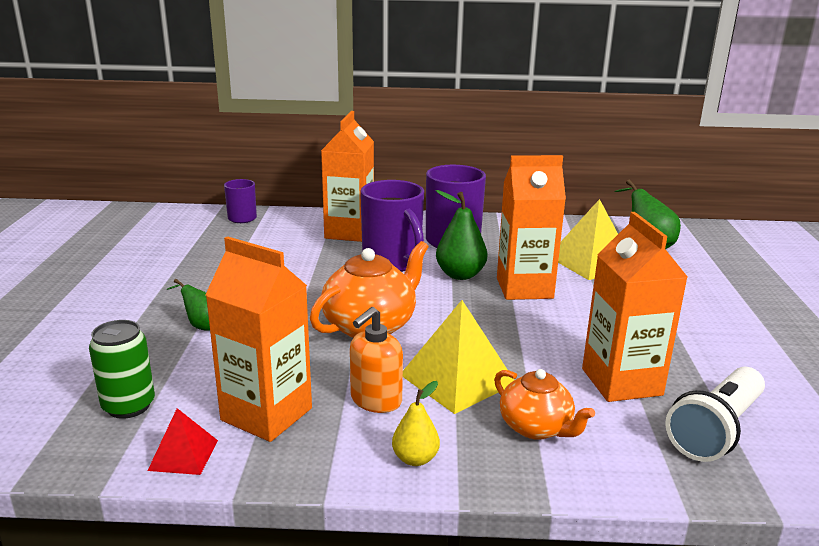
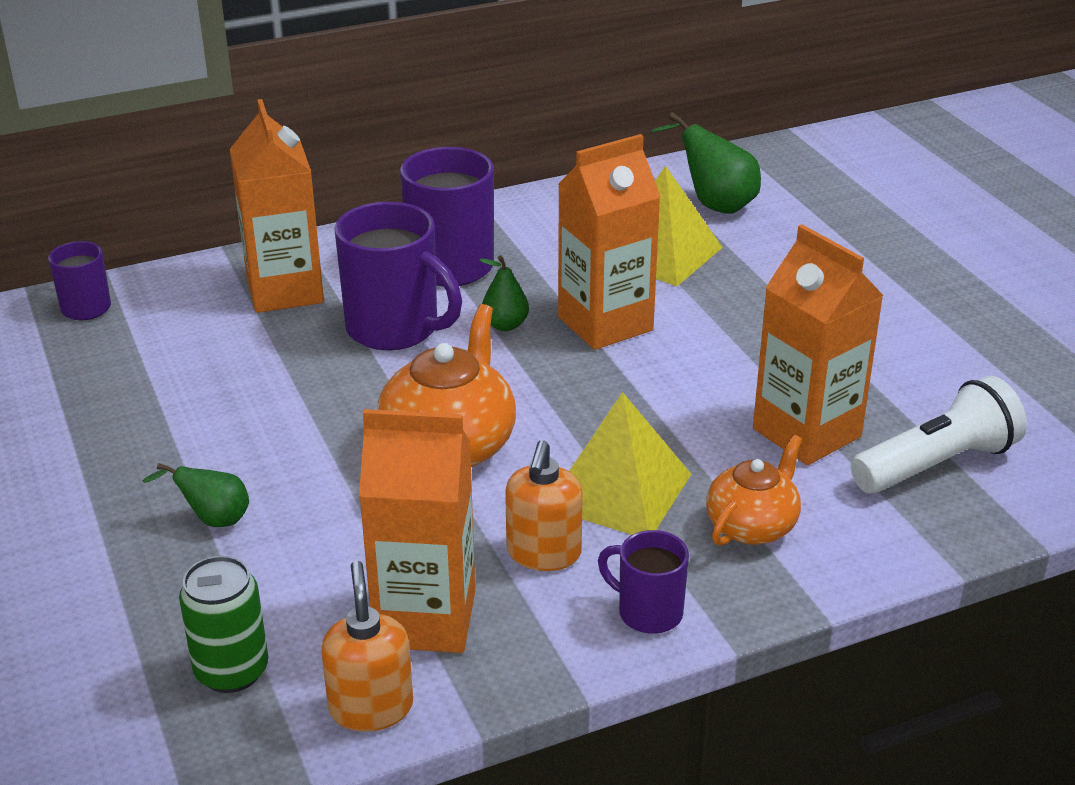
camera: 25 degrees left, 10 degrees up
(183, 455) = (371, 707): red pyramid -> orange soap dispenser
(415, 458) = (648, 612): yellow pear -> purple mug
(460, 275) = (505, 325): green pear -> green pear, size x0.62
(536, 427) = (752, 526): orange teapot -> orange teapot turned 75 degrees counterclockwise
(715, 430) = (937, 464): white flashlight -> white flashlight turned 135 degrees counterclockwise

